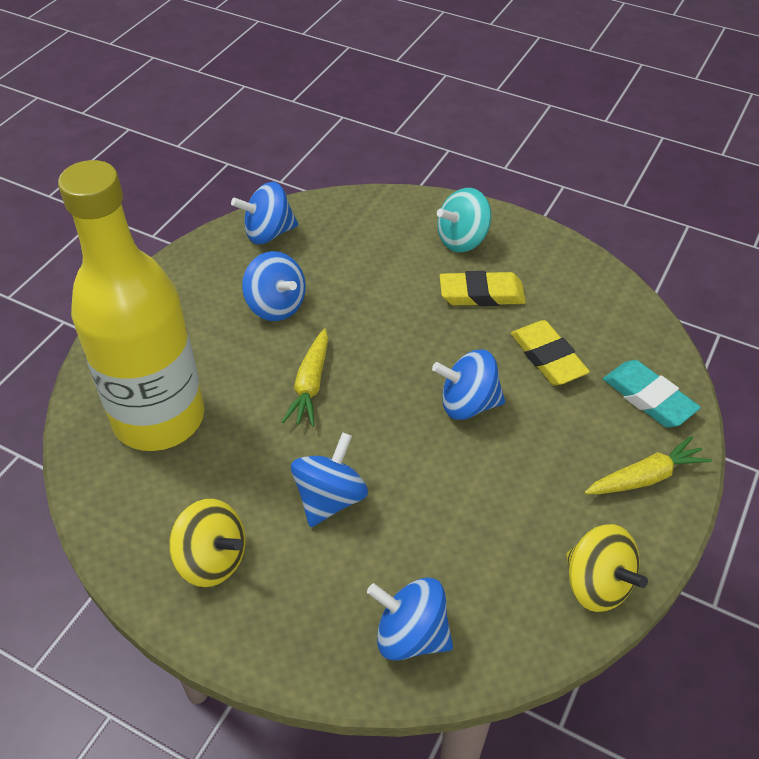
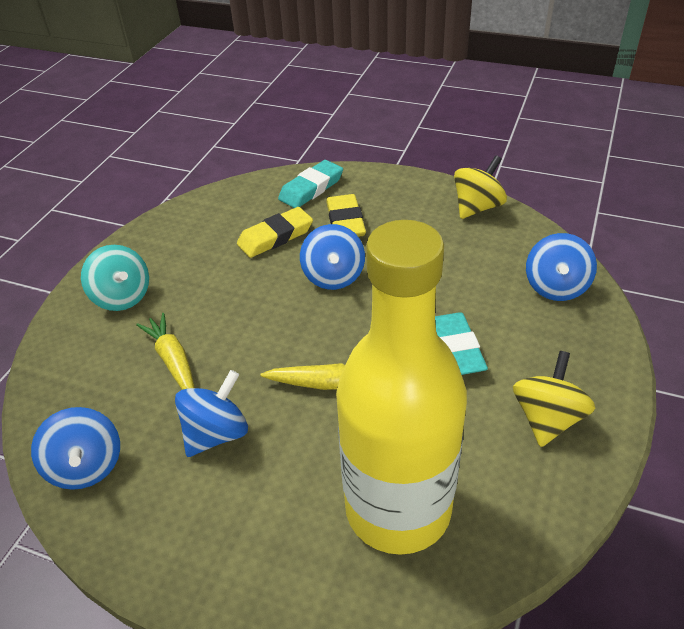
camera: 95 degrees left, 5 degrees down
(330, 498) = (455, 348): blue spinning top -> turquoise eraser
(481, 294) = (200, 278): yellow eraser -> yellow eraser (345, 221)
(645, 477) = (384, 189): yellow carrot -> yellow carrot (173, 360)

